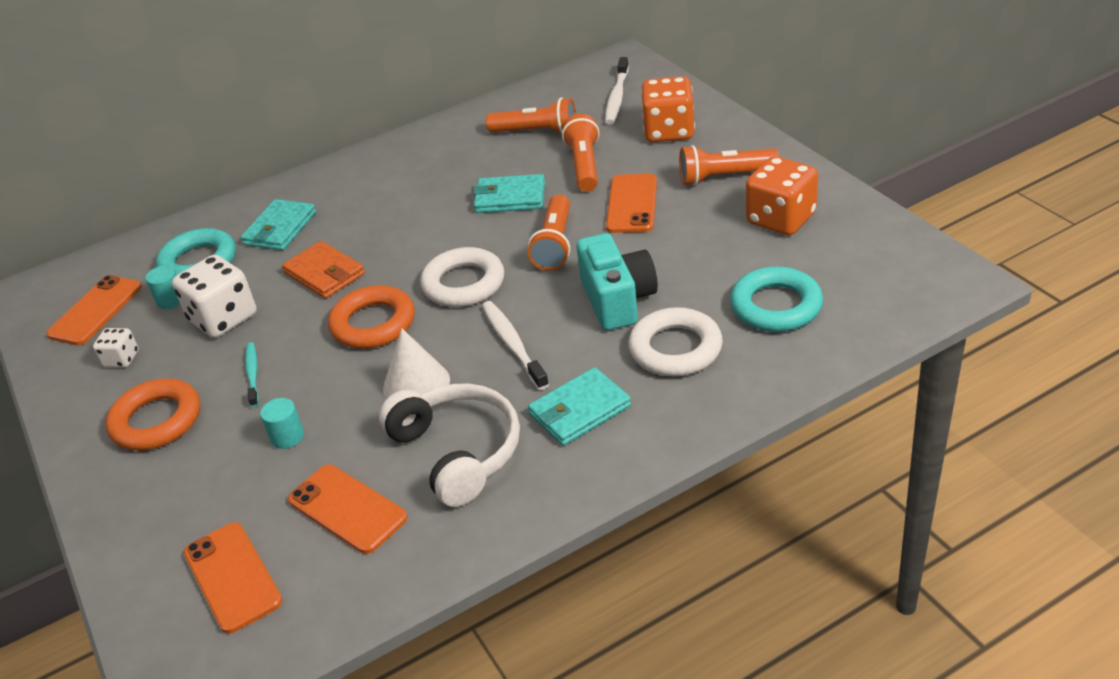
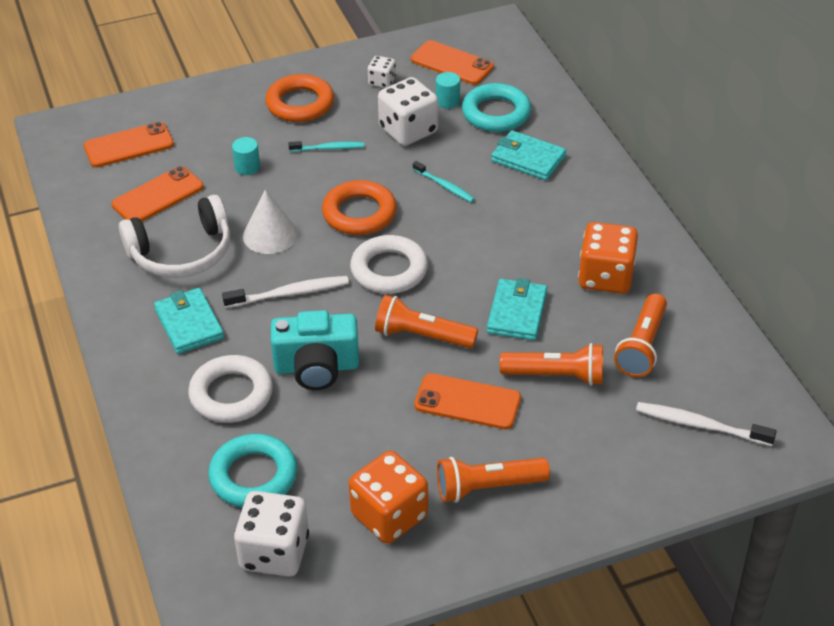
camera: 95 degrees right, 5 degrees up
(325, 273) = (444, 186): orange wallet -> turquoise toothbrush
(669, 131) = (603, 458): orange dice -> orange dice (605, 277)
(725, 177) = (488, 487): orange flashlight -> orange flashlight turned 105 degrees counterclockwise
(856, 272) = (274, 552): none -> white dice

